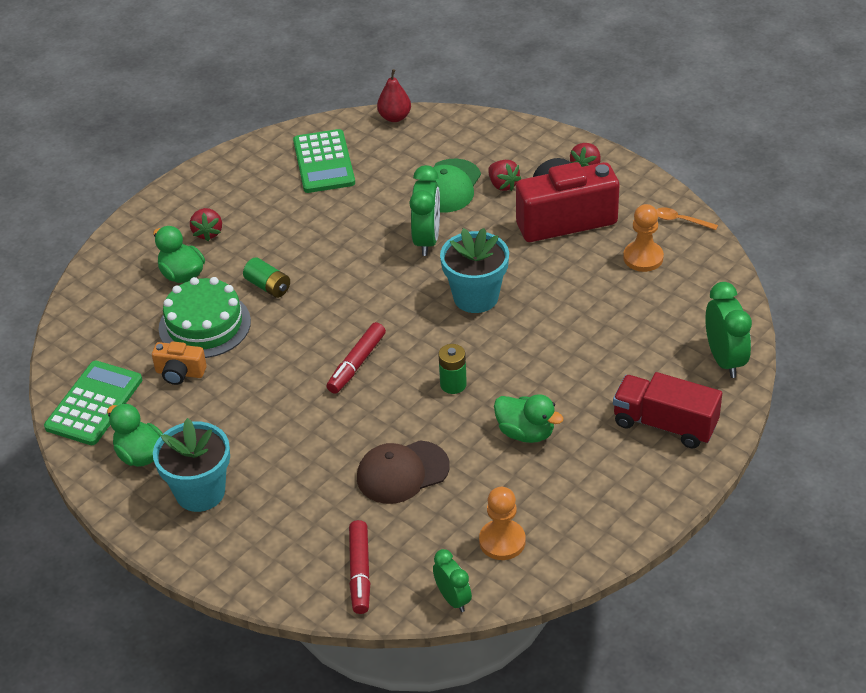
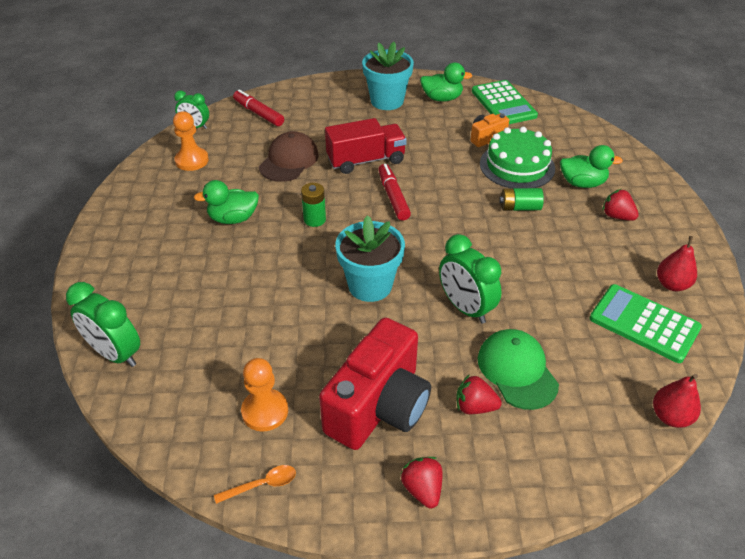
camera: 135 degrees right, 0 degrees up
(262, 170) = (672, 284): none -> red pear
(665, 424) = (134, 276): red truck -> red truck (366, 160)

